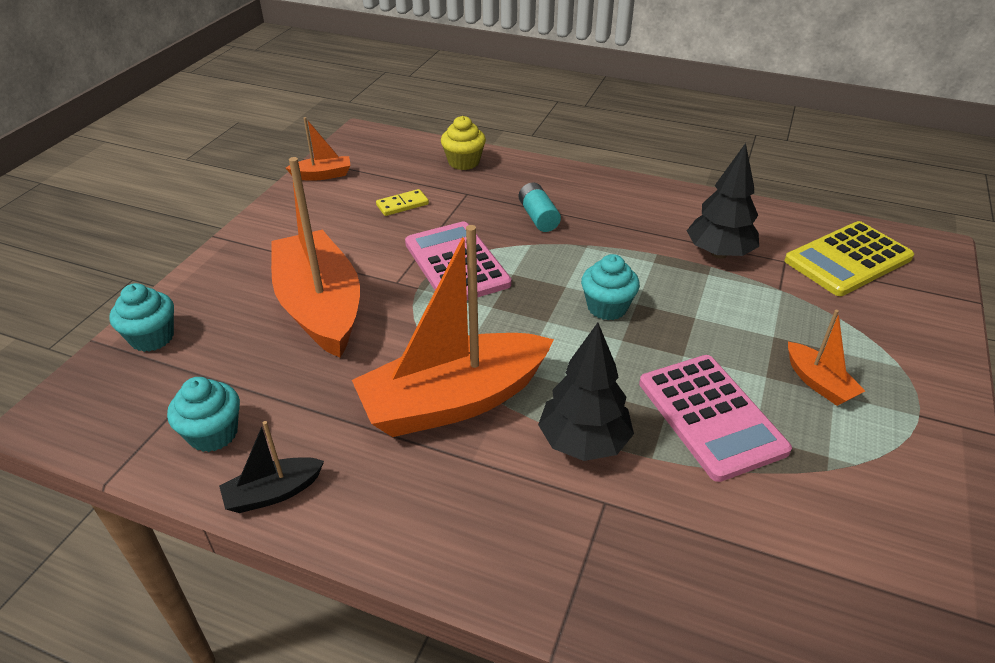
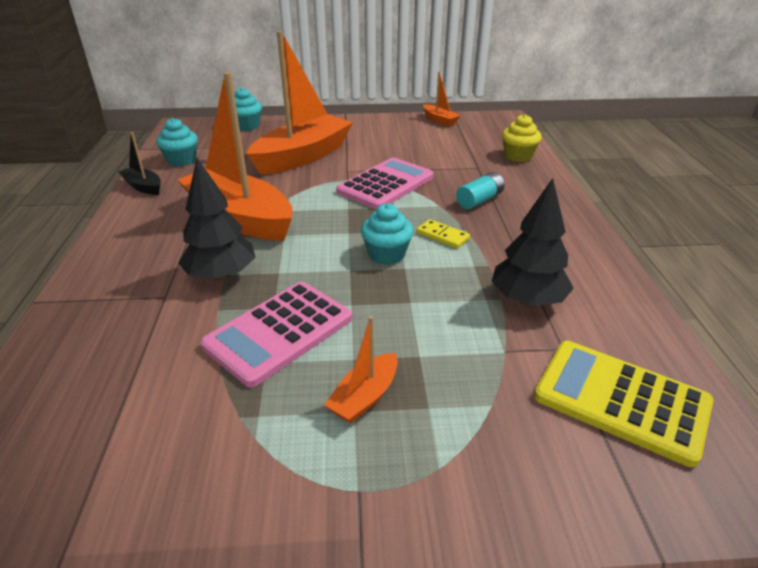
camera: 65 degrees right, 5 degrees down
(402, 205) = (435, 151): yellow domino -> yellow domino (442, 236)

